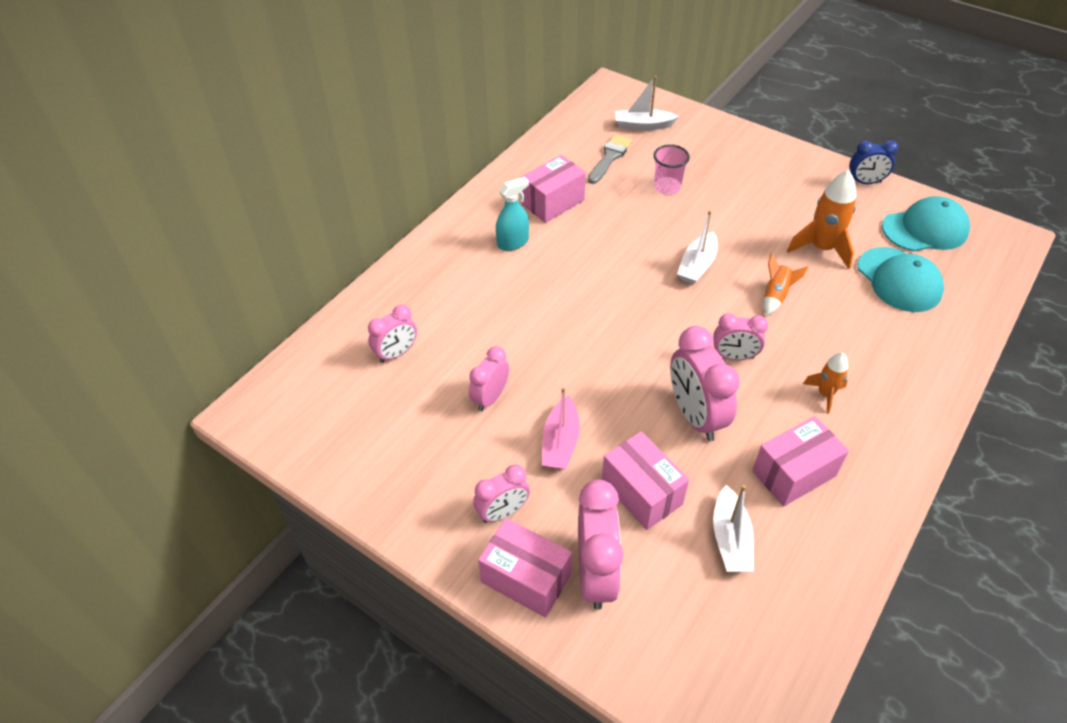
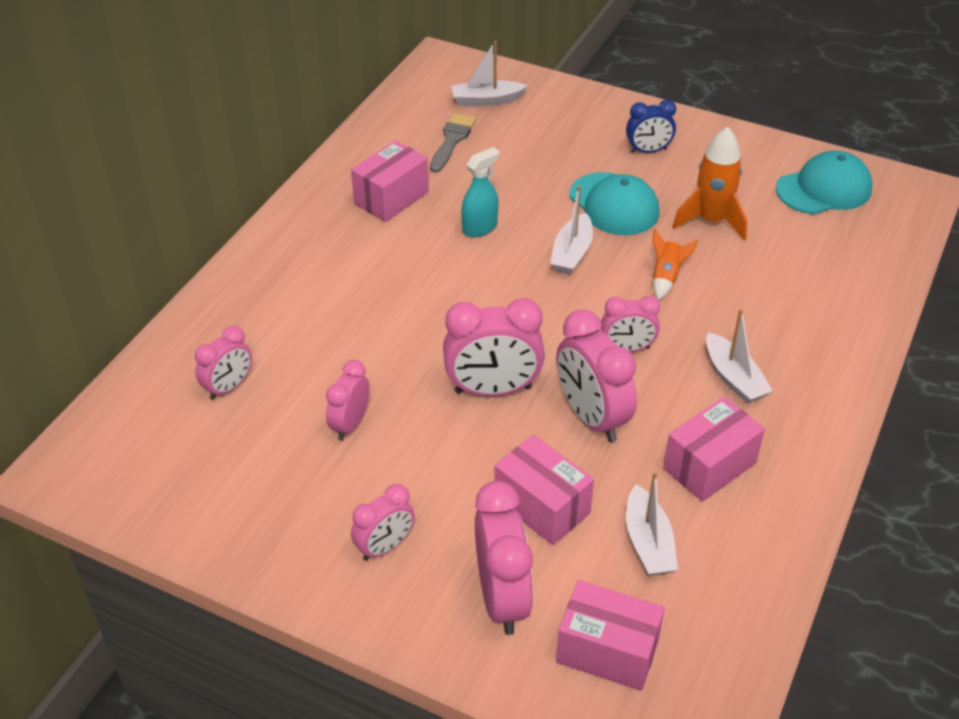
camera: 10 degrees left, 5 degrees down
(513, 242) = (350, 248): turquoise spray bottle -> turquoise spray bottle (480, 227)
(526, 578) = (422, 614): pink box -> pink box (607, 651)
(560, 442) = (440, 463): pink boat -> none
(614, 381) = (493, 390): none -> pink clock
(667, 187) = (524, 168): pink cup -> none
(825, 394) = (734, 378): orange rocket -> white boat
(865, 182) = (751, 143): blue clock -> blue clock (648, 151)
(899, 280) = (801, 247): turquoise cap -> turquoise cap (614, 204)

